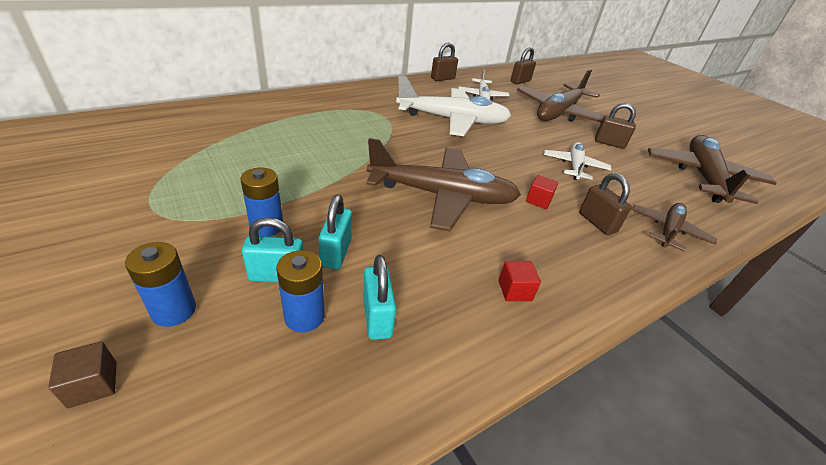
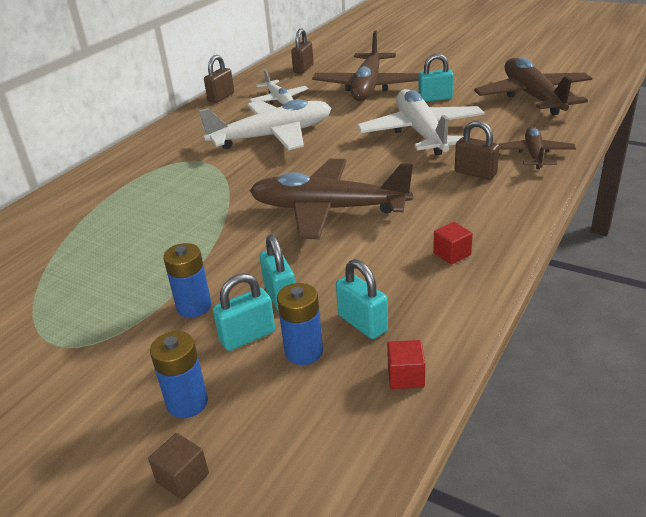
camera: 20 degrees left, 5 degrees down
(442, 196) = (328, 209): brown plane -> brown plane turned 150 degrees counterclockwise
(538, 200) = (414, 176): red cube -> red cube (406, 376)
(574, 166) = (421, 133): white plane -> white plane, size x1.81
(609, 143) = (435, 98): brown padlock -> turquoise padlock

